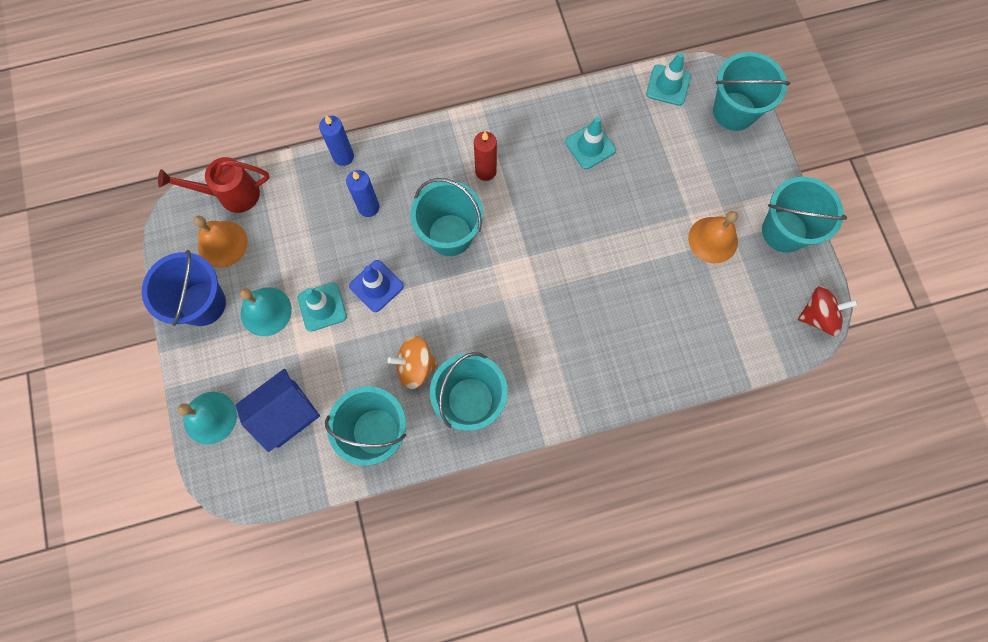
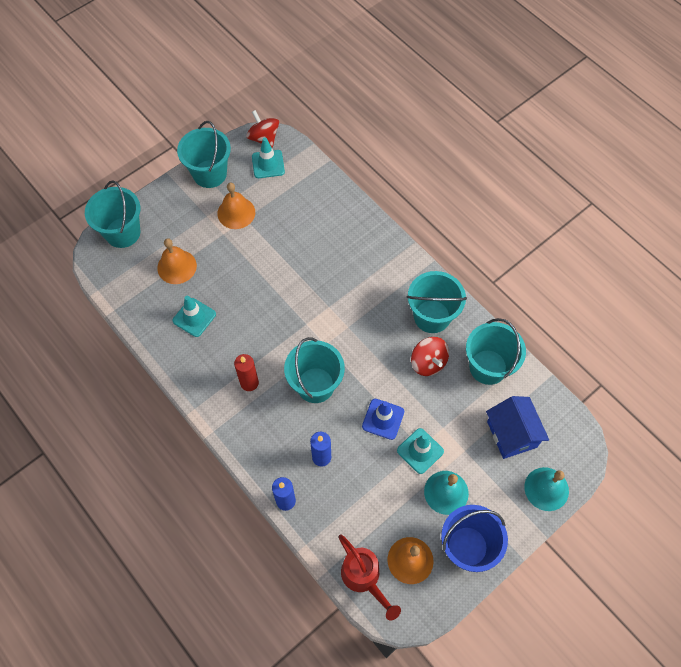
camera: 115 degrees left, 10 degrees down
(286, 414) = (511, 434): blue house -> blue house turned 45 degrees clockwise
(415, 366) = (428, 362): orange spinning top -> red spinning top
(664, 151) = (177, 266): none -> orange bell
(668, 85) = (116, 283): turquoise traffic cone -> turquoise traffic cone (268, 164)

